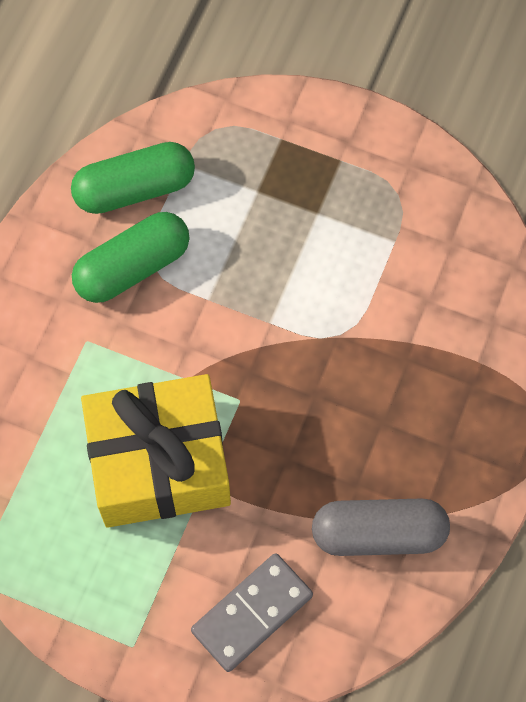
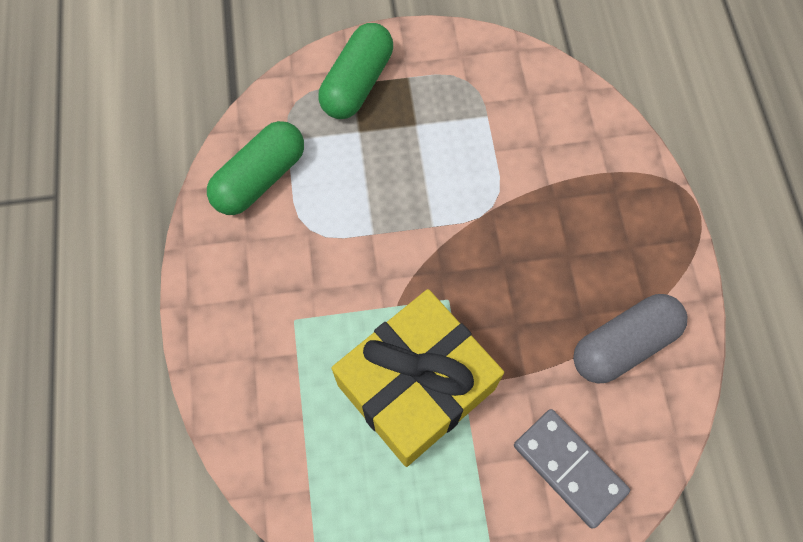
camera: 30 degrees left, 0 degrees up
(133, 267) = (296, 240): green capsule -> green capsule (357, 83)
(252, 613) = (569, 468): grey domino -> grey domino turned 60 degrees counterclockwise

